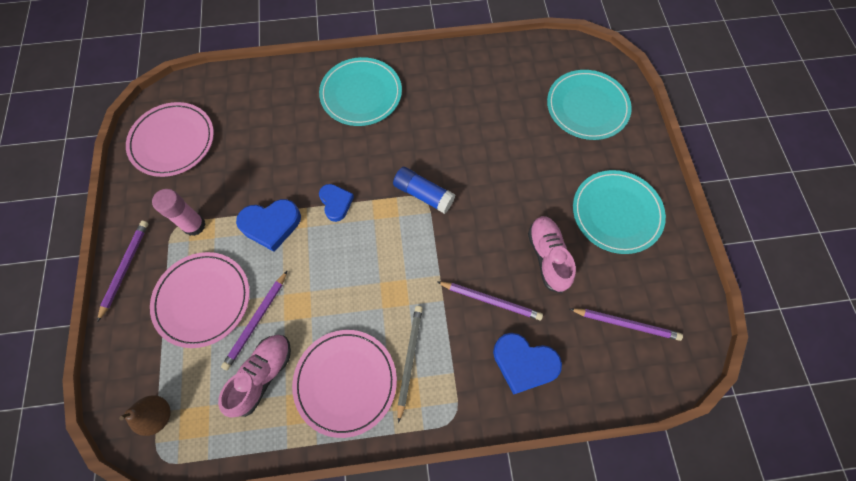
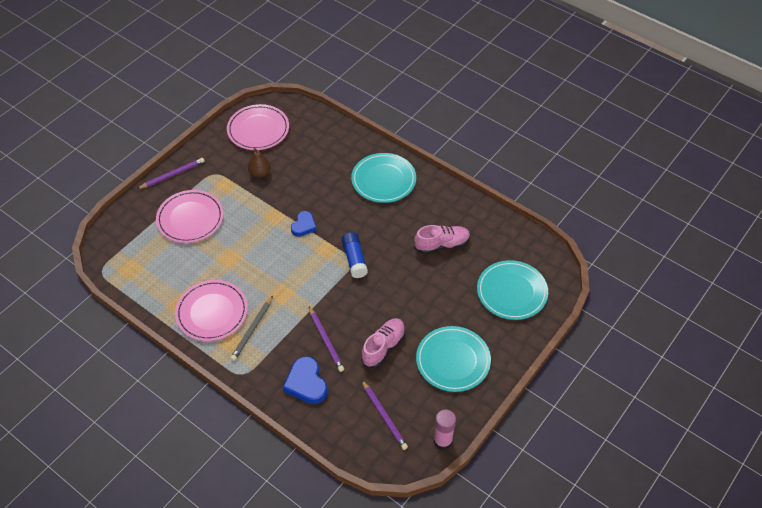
camera: 45 degrees right, 15 degrees down
(158, 415) = (119, 252): brown pear -> brown pear (260, 173)
(194, 225) = (224, 180): pink glue stick -> pink glue stick (443, 441)
(256, 321) = (203, 249): purple pencil -> none
(262, 375) = (179, 275): pink shoe -> pink shoe (442, 245)
(271, 225) = (259, 210): blue heart -> none
(409, 360) = (252, 330): grey pencil -> grey pencil turned 150 degrees clockwise

